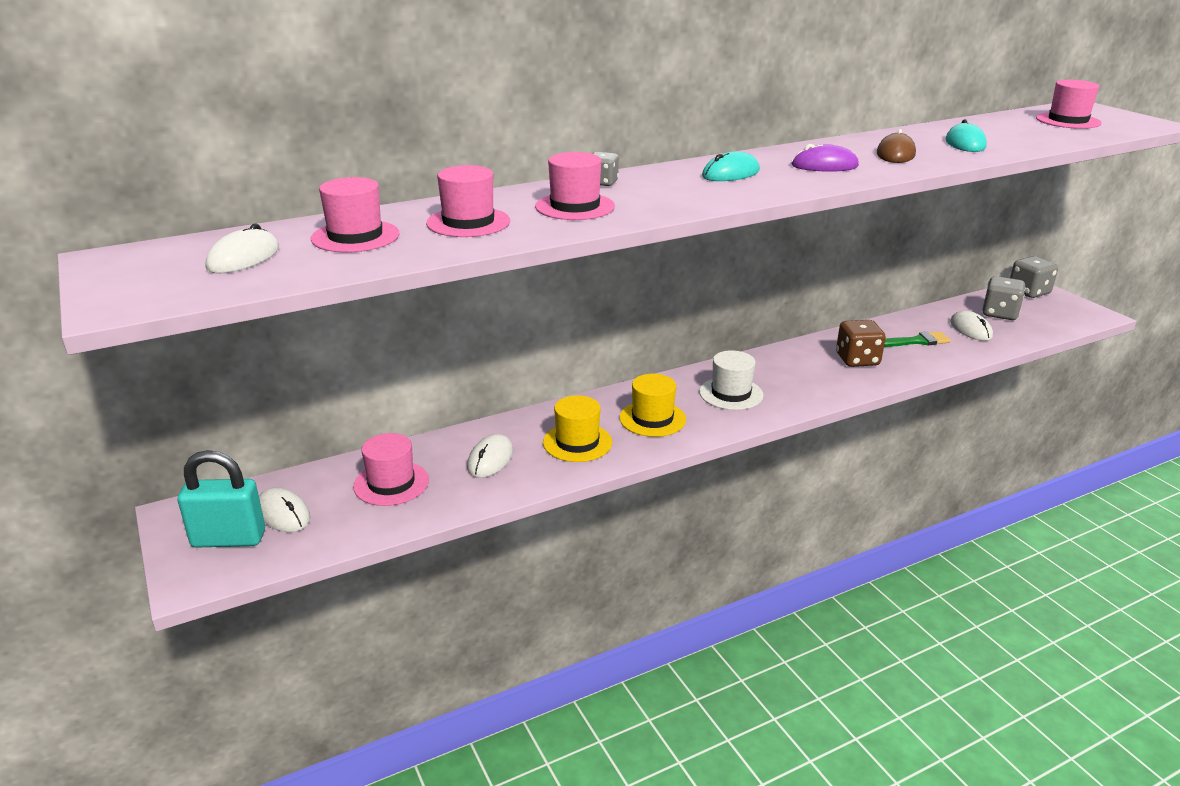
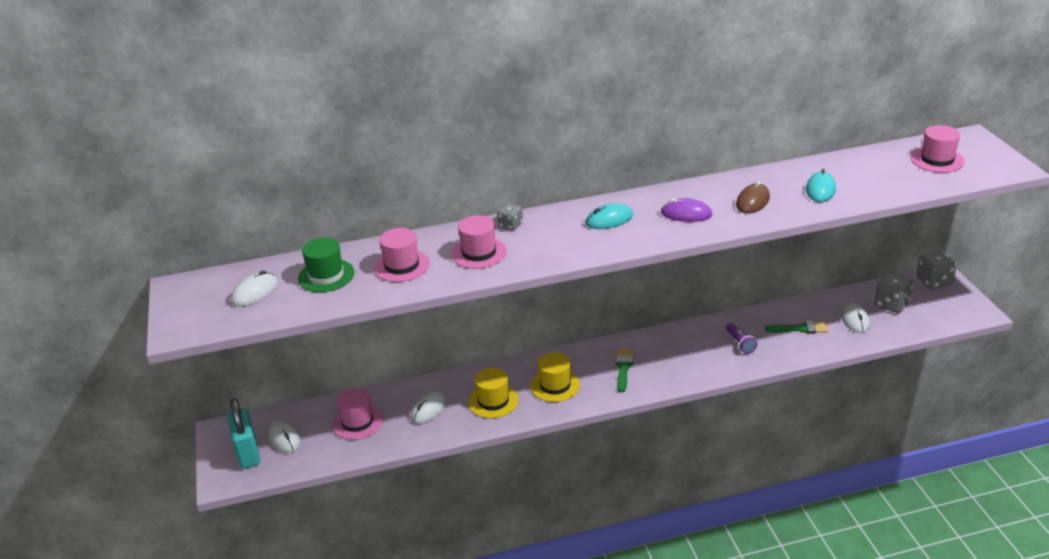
camera: 15 degrees right, 5 degrees up
(229, 539) = (248, 453): turquoise padlock -> turquoise padlock turned 60 degrees clockwise
(355, 236) = (326, 276): pink hat -> green hat
(731, 393) = (623, 367): white hat -> green brush
(857, 360) = (740, 343): brown dice -> purple flashlight

